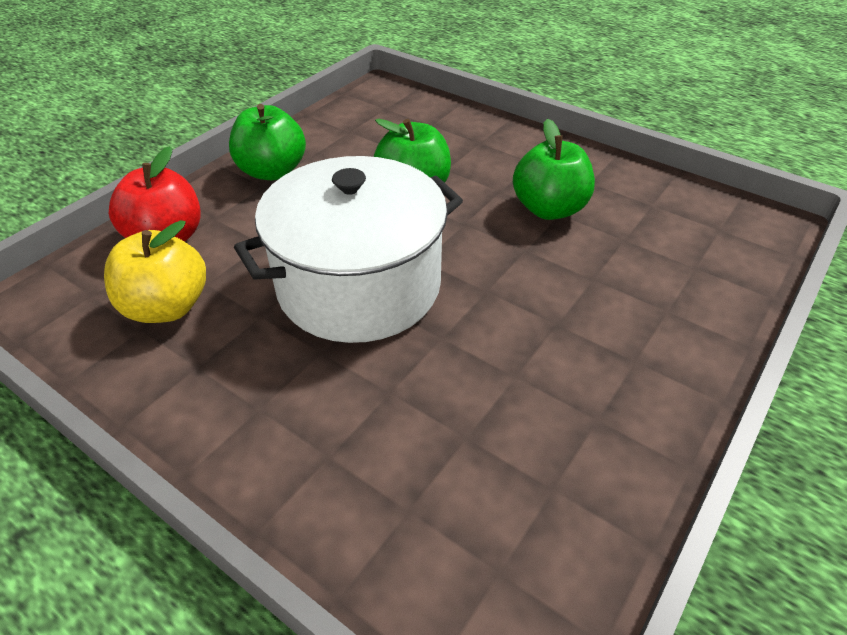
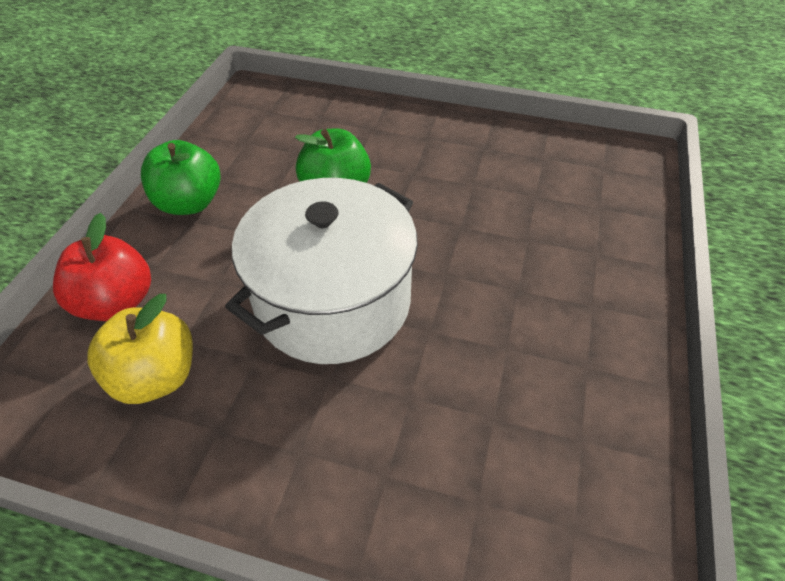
camera: 20 degrees left, 5 degrees up
(549, 209) = (462, 182): green apple -> none

